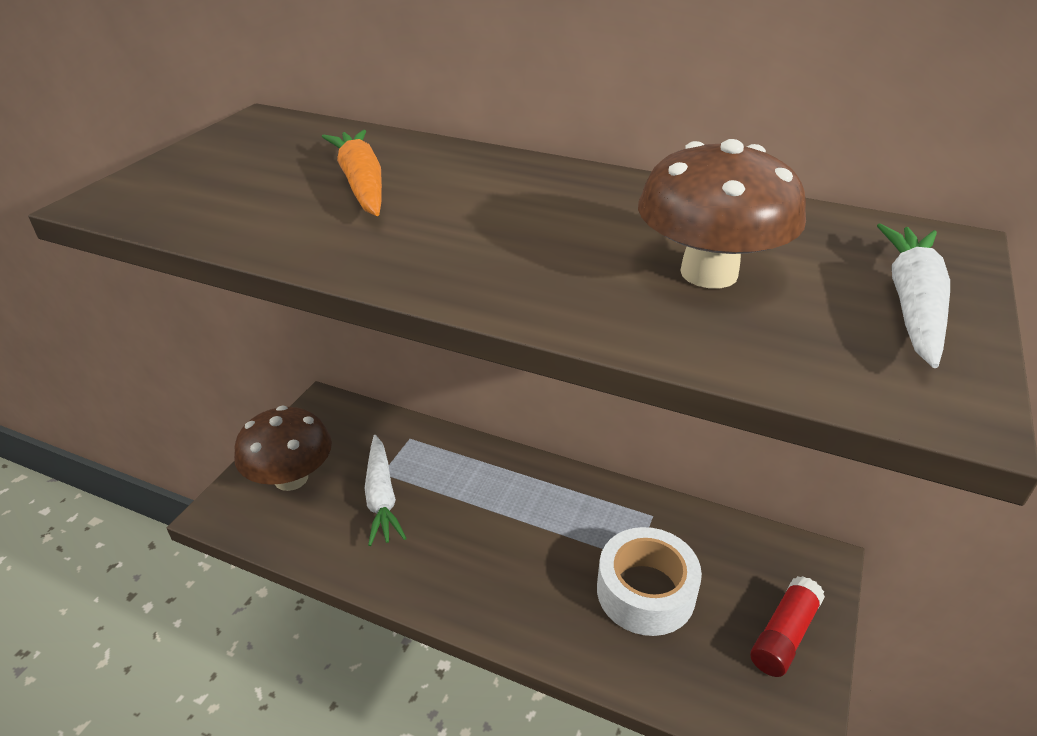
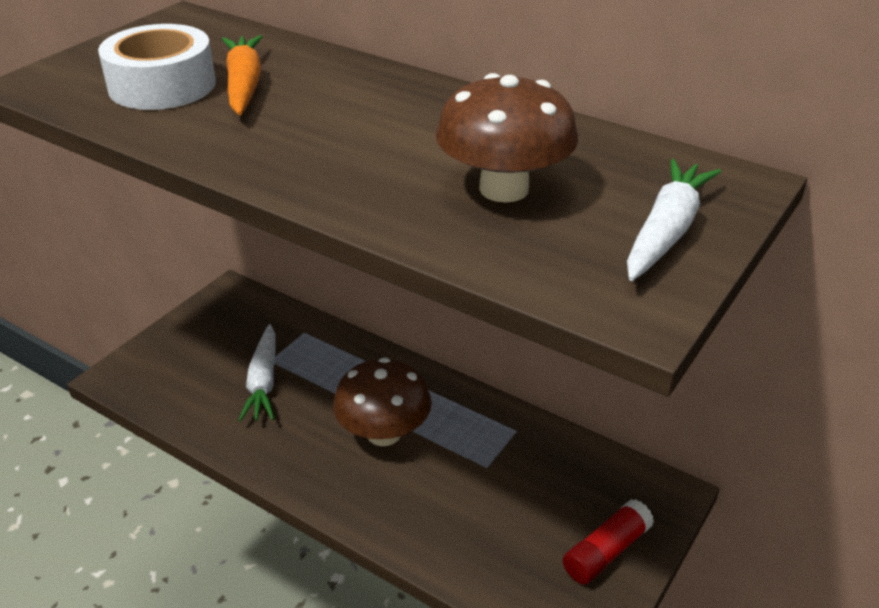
camera: 10 degrees right, 0 degrees up
(291, 478) = (185, 355): brown mushroom -> brown mushroom (384, 433)
(645, 591) = (486, 496): white tape -> white tape (162, 85)

